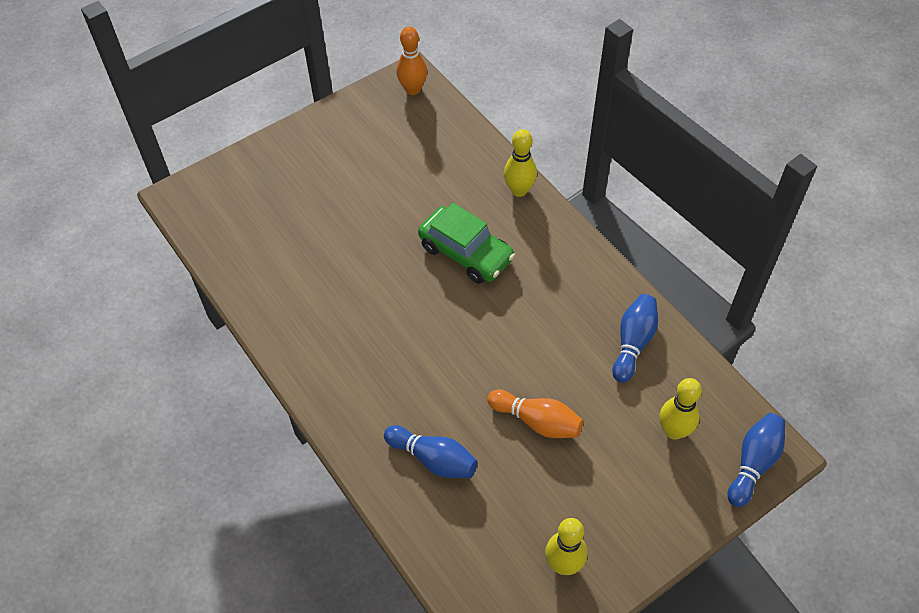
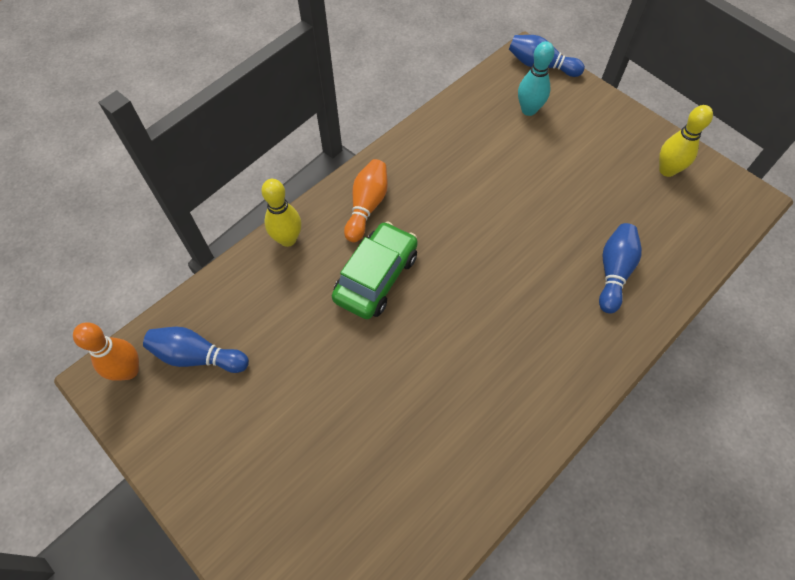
camera: 100 degrees left, 5 degrees up
(537, 421) = (550, 199): orange bowling pin -> orange bowling pin (367, 206)
(633, 343) = (453, 138): blue bowling pin -> blue bowling pin (197, 356)
(674, 431) = (528, 110): yellow bowling pin -> turquoise bowling pin

